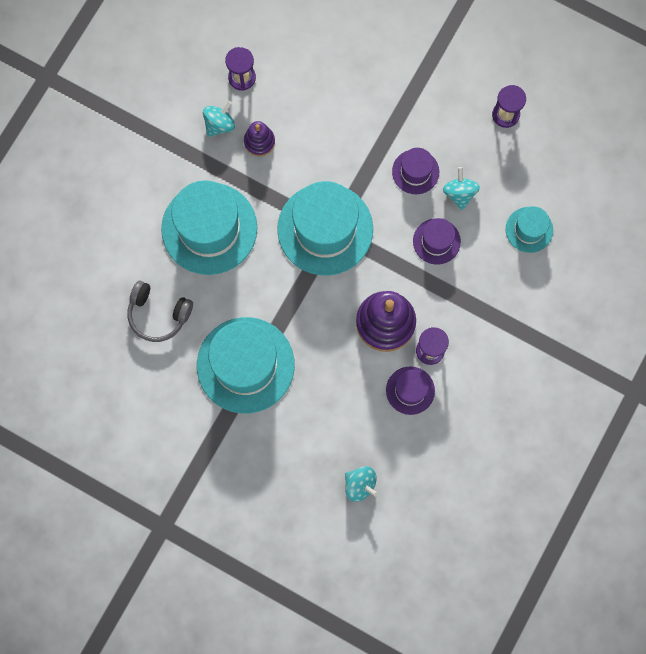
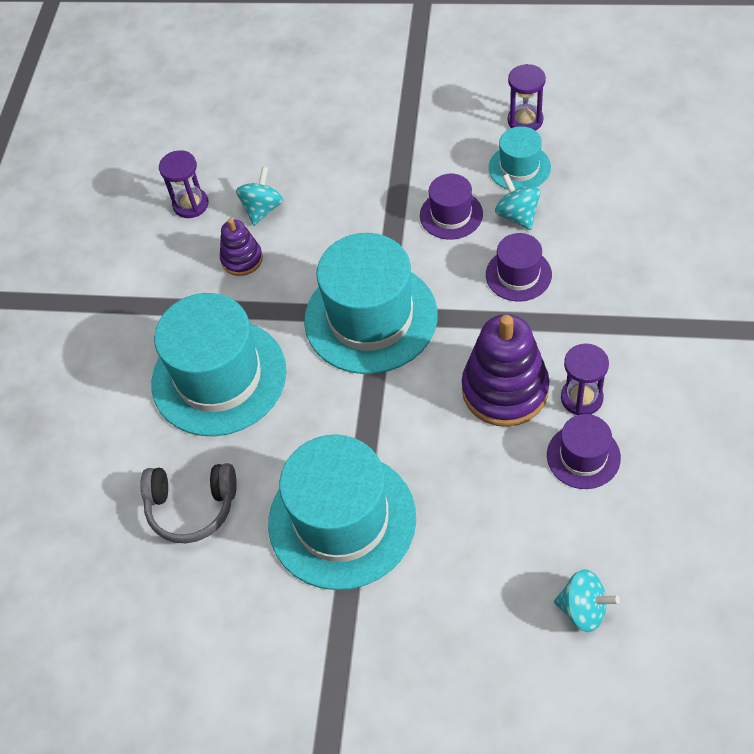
camera: 15 degrees left, 20 degrees down
(219, 124) = (183, 261): turquoise spinning top -> turquoise spinning top (262, 209)
(529, 229) = (624, 218): turquoise hat -> turquoise hat (519, 167)

